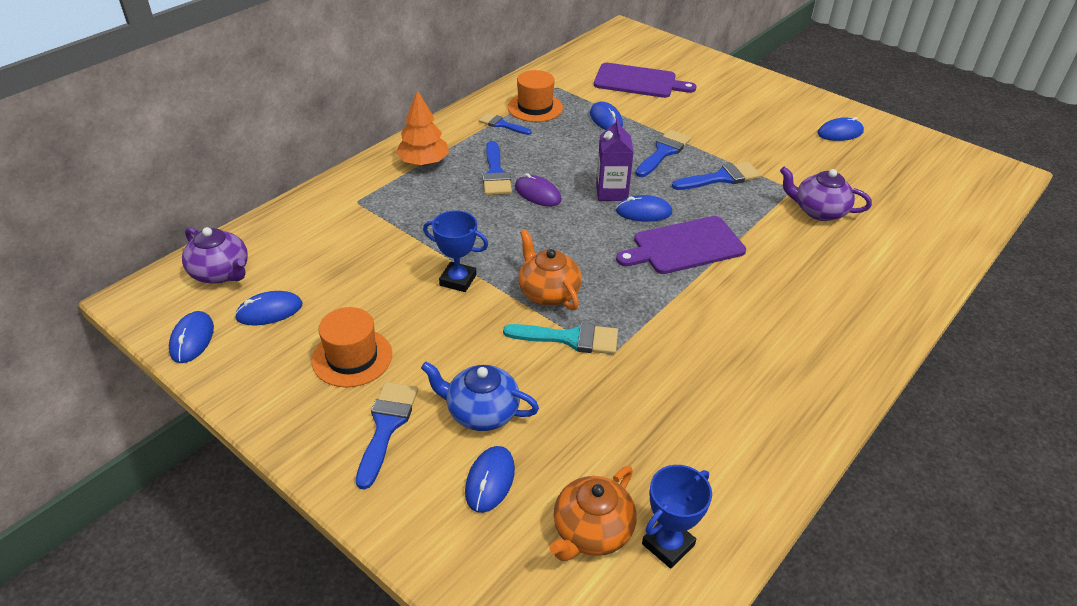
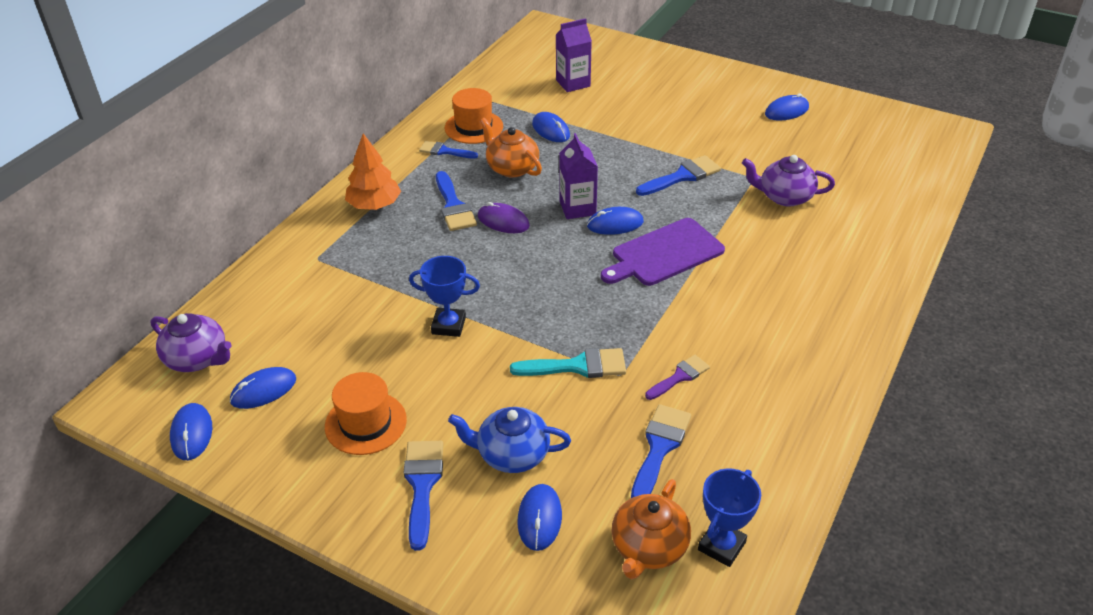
camera: 10 degrees left, 0 degrees up
(548, 292) = (543, 323): orange teapot -> orange teapot (512, 168)
(638, 81) = (573, 83): purple cutting board -> purple carton
(663, 152) = (618, 157): blue brush -> blue brush (659, 448)
(669, 366) = (679, 377): none -> purple brush

